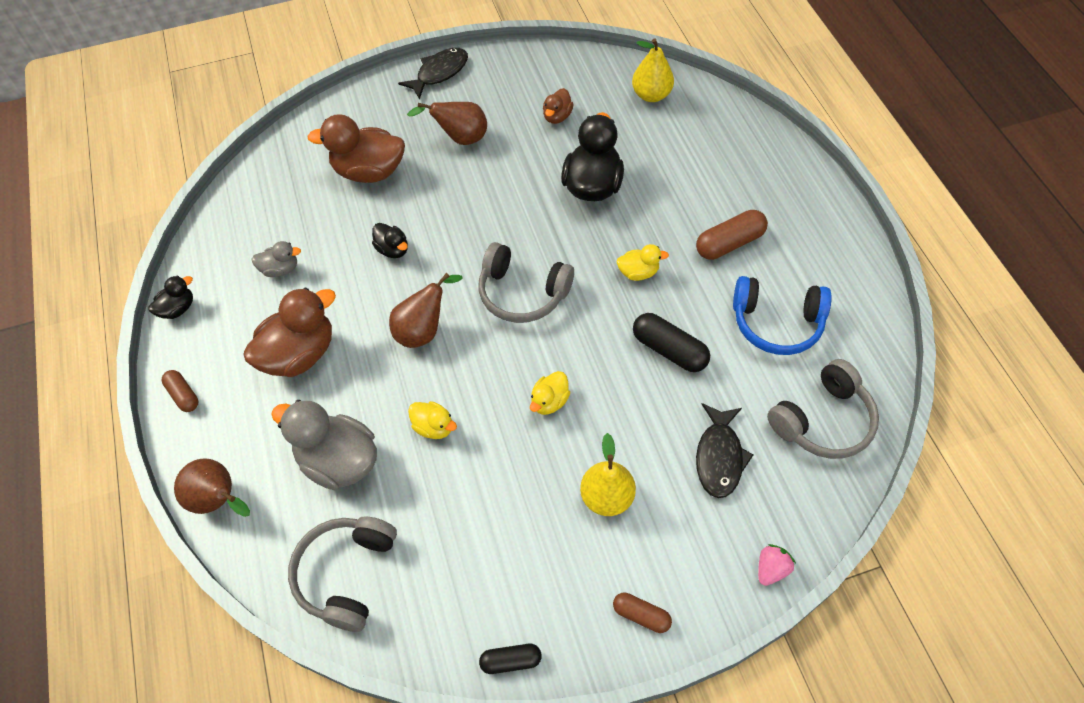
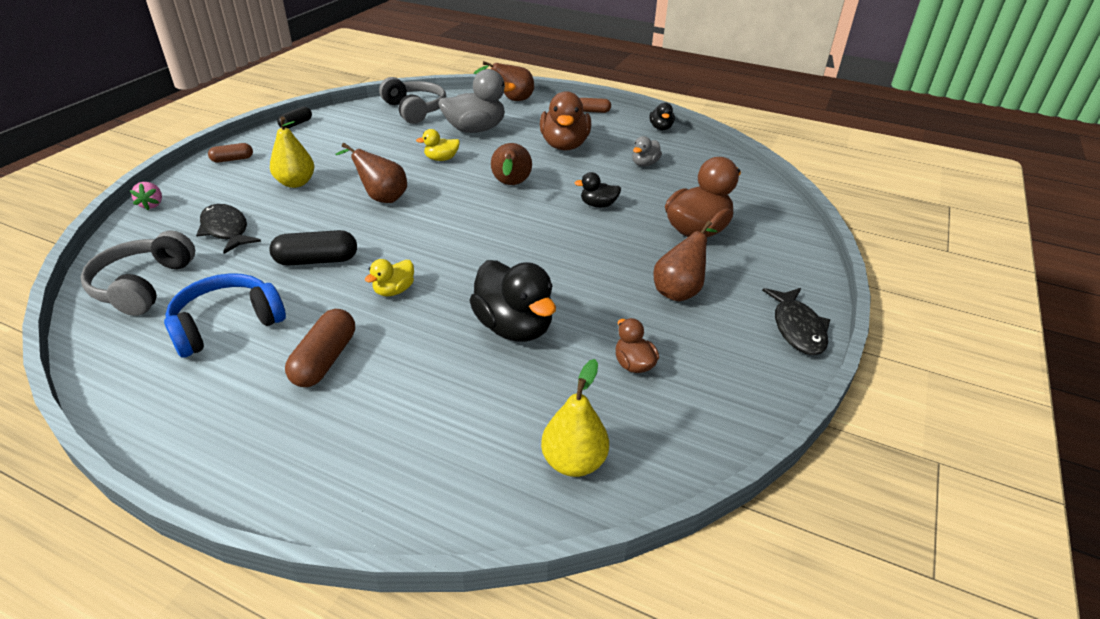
camera: 130 degrees right, 20 degrees down
(522, 293) = (472, 232): grey headphones -> none
(549, 401) = (381, 198): yellow duck -> brown pear

